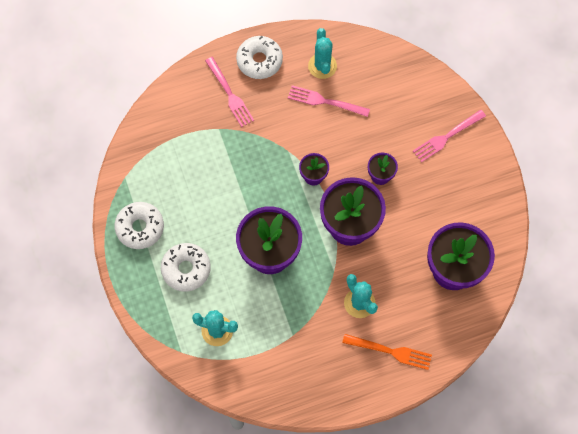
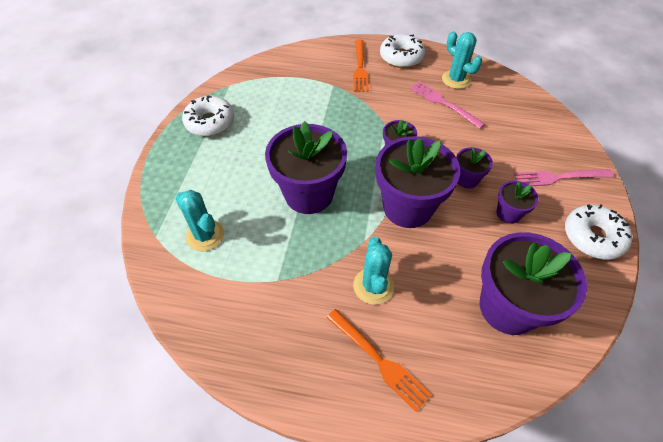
camera: 30 degrees right, 15 degrees down
(186, 269) = (221, 170): white donut -> white donut (592, 237)
(229, 94) = (360, 67): pink fork -> orange fork
(322, 66) = (456, 80): turquoise cactus -> turquoise cactus turned 60 degrees counterclockwise
(423, 192) = (508, 213): none -> purple flower pot

